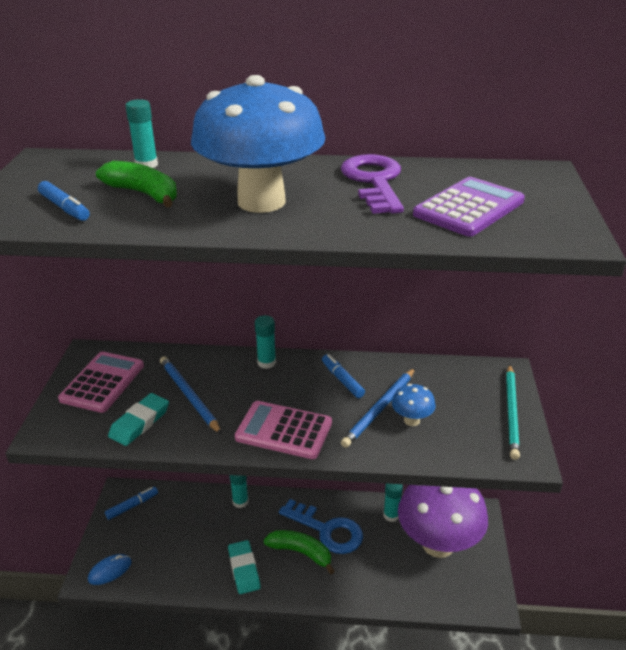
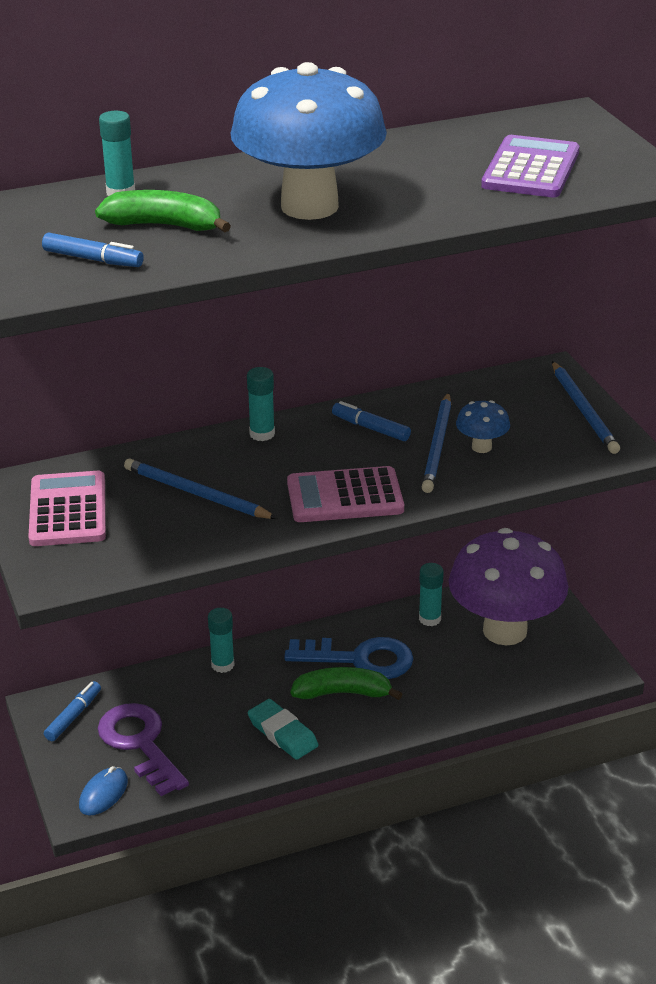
camera: 25 degrees left, 0 degrees up
(139, 422) = (161, 537): turquoise eraser -> none
(374, 181) = (407, 160): purple key -> purple key (140, 743)
(511, 412) = (583, 410): turquoise pencil -> blue pencil

